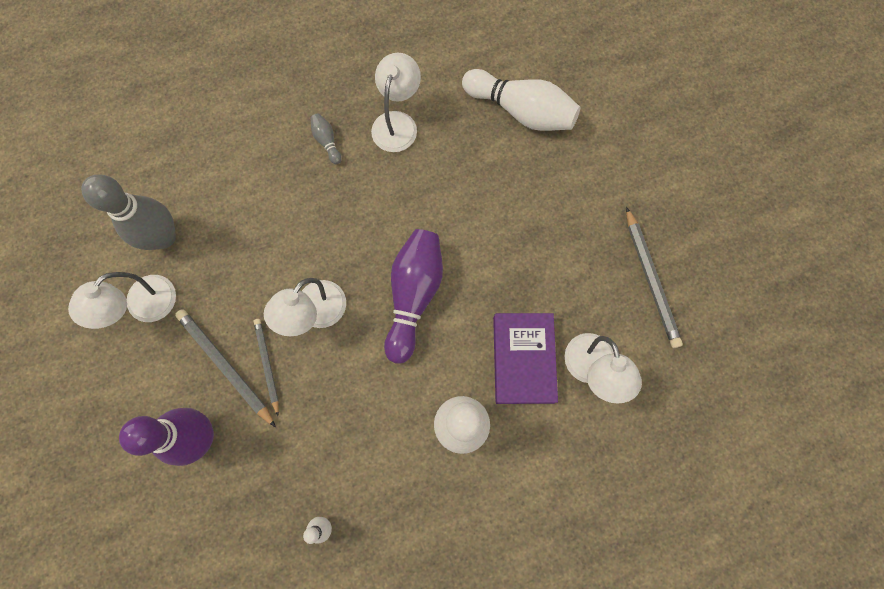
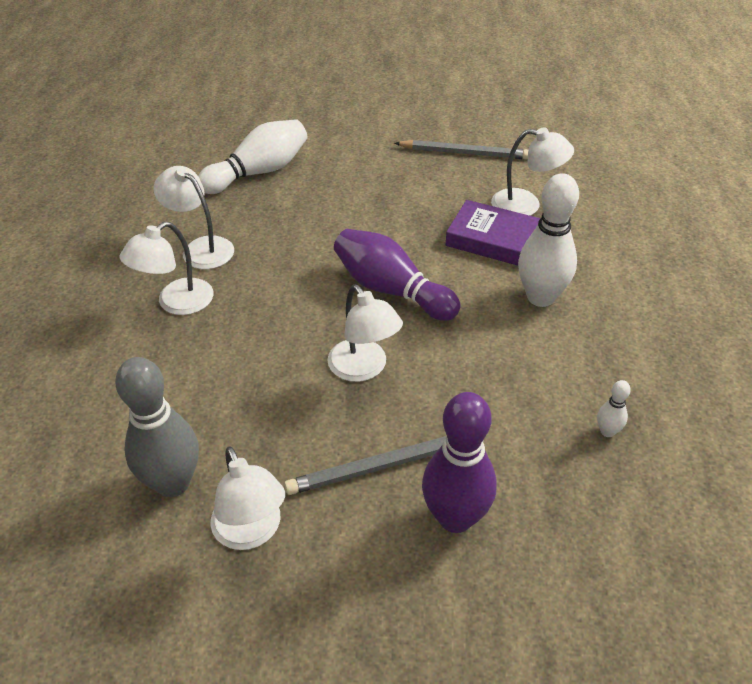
camera: 65 degrees left, 30 degrees down
(267, 365) = (400, 427): grey pencil -> none
(327, 142) = (176, 303): grey bowling pin -> white lamp

